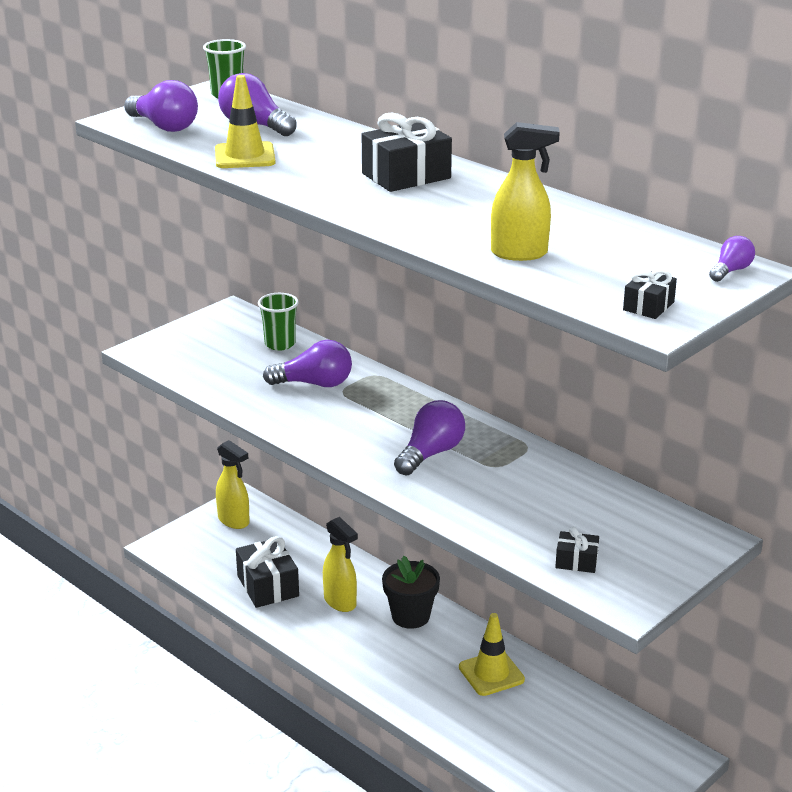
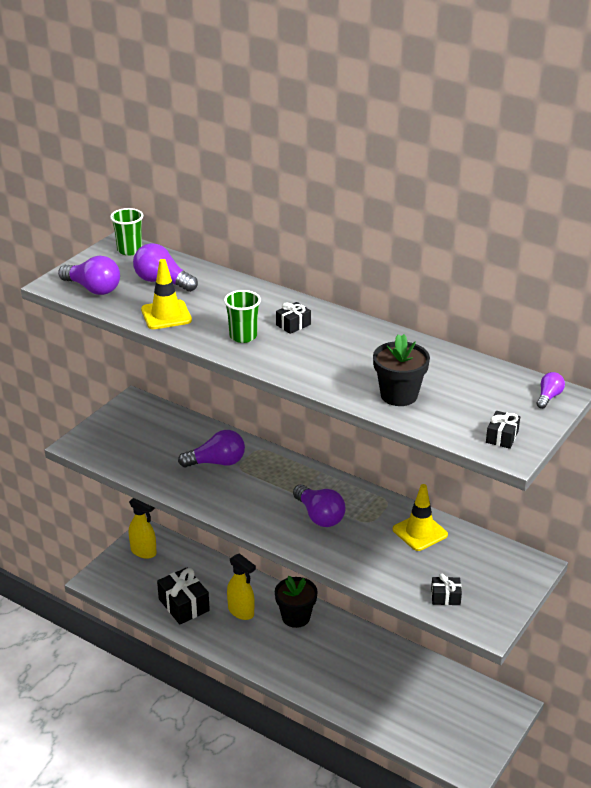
camera: 10 degrees left, 5 degrees up
(280, 344) = (180, 428): green cup -> green cup (243, 336)
(406, 176) = (293, 325): black gift -> black gift, size x0.52
(430, 454) = (319, 516): purple light bulb -> purple light bulb turned 120 degrees clockwise
(491, 673) = (365, 657): yellow traffic cone -> yellow traffic cone (420, 532)
(520, 253) = (399, 395): yellow spray bottle -> black flower pot

